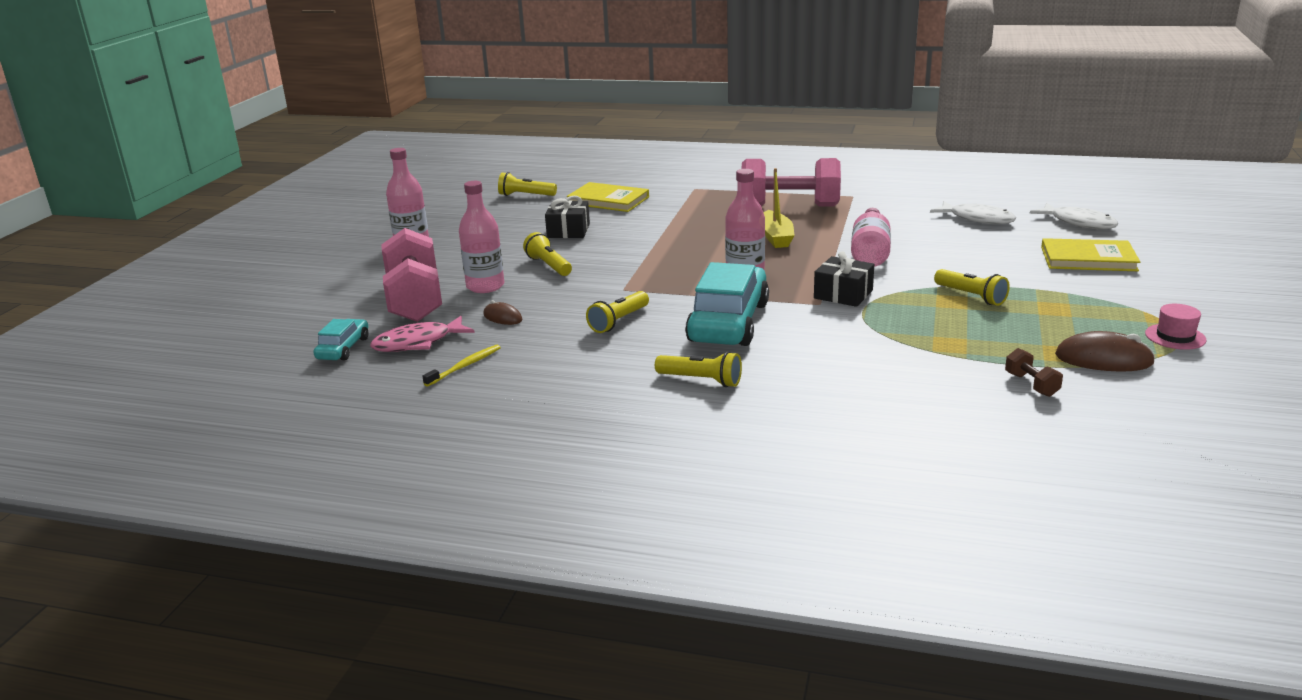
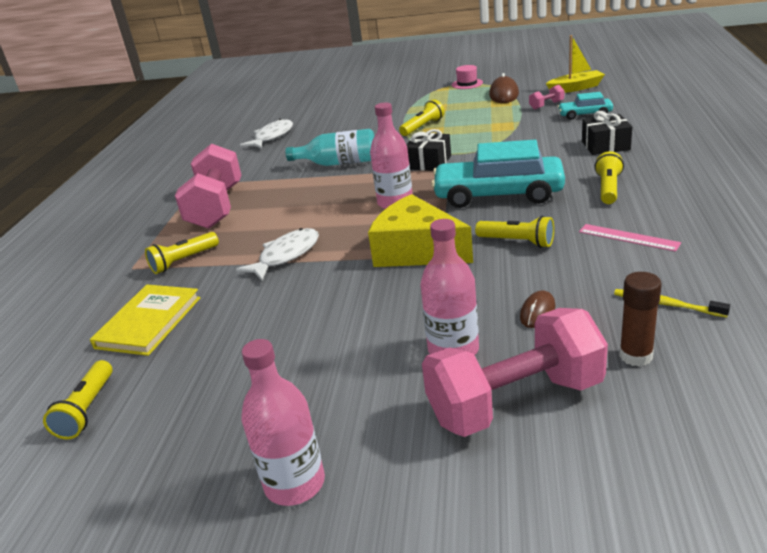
camera: 95 degrees left, 5 degrees up
(343, 348) = (691, 418): turquoise car -> turquoise car (585, 114)
(417, 343) = (635, 356): pink fish -> brown glue stick
(549, 266) = (380, 316): yellow flashlight -> yellow flashlight (183, 261)
(568, 231) = (259, 329): black gift -> black gift (605, 145)
(584, 371) = (628, 237): none -> pink ruler
(638, 280) = (416, 251): none -> yellow cheese
(776, 237) = (301, 202): yellow boat -> yellow boat (575, 88)
(870, 252) = (339, 163): pink bottle -> turquoise bottle
(1031, 385) = (546, 105): brown dumbbell -> pink dumbbell
(1079, 223) = (287, 110): white fish -> white fish (286, 255)
(1088, 259) = (354, 105): yellow book -> none

